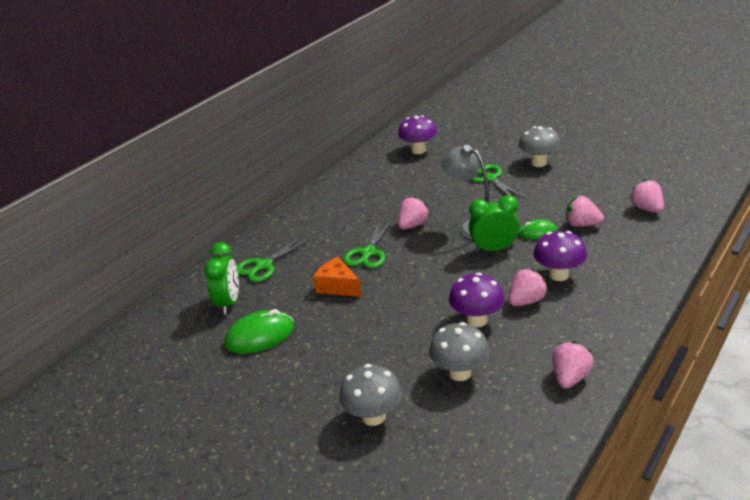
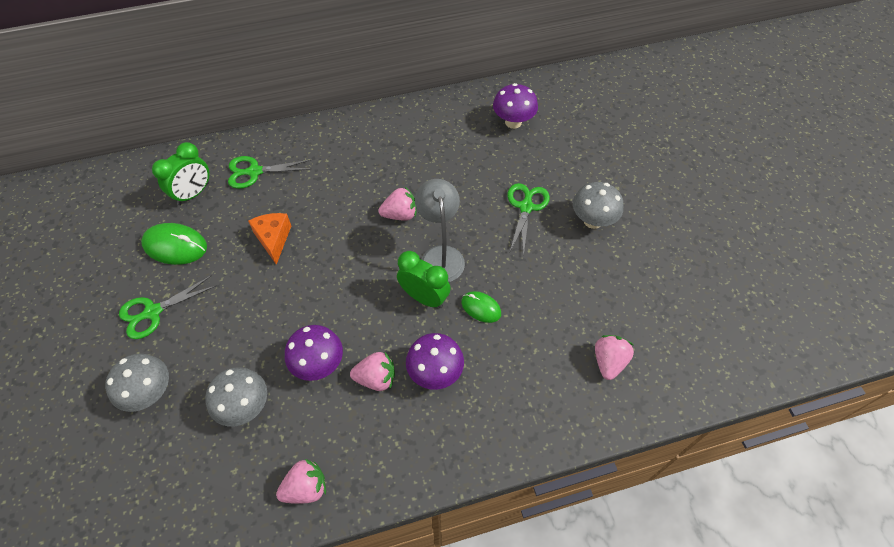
camera: 35 degrees right, 25 degrees up
(368, 253) = (334, 219): green scissors -> green scissors (153, 312)
(582, 225) = (528, 331): pink strawberry -> none

